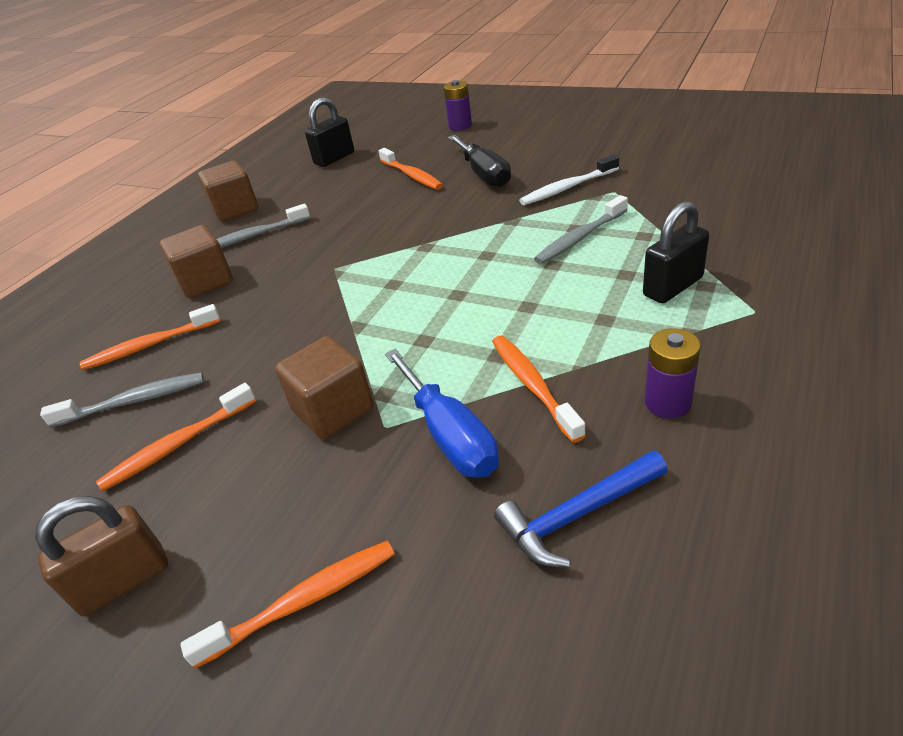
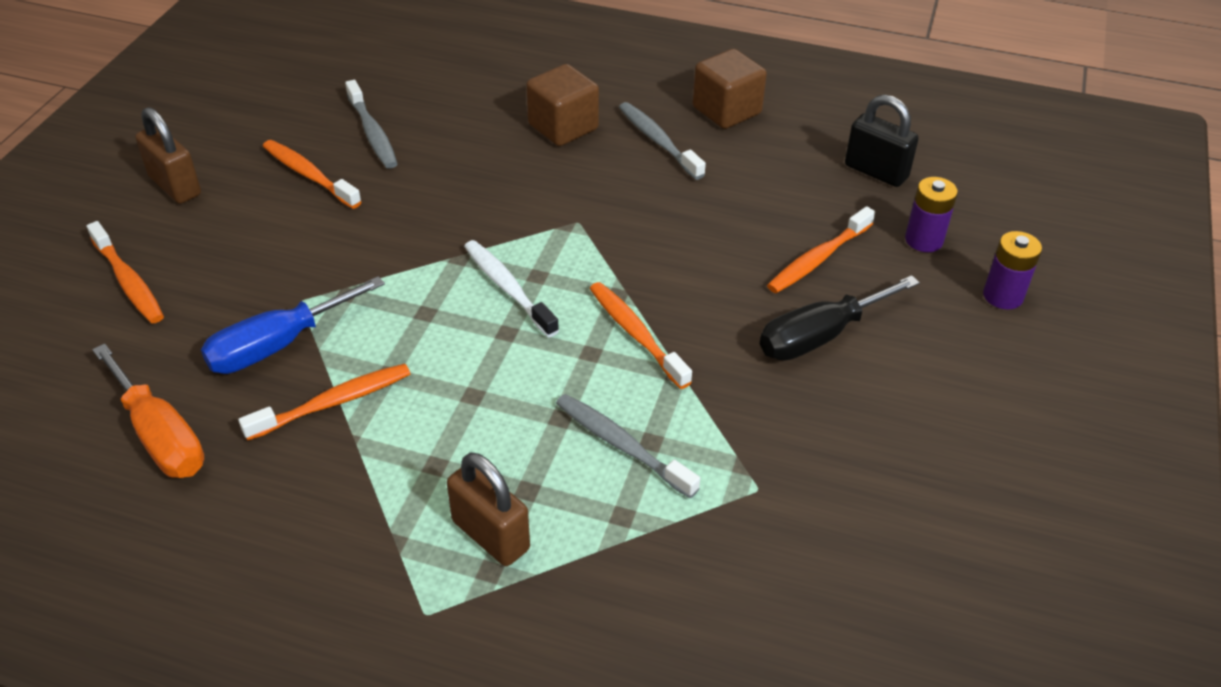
camera: 75 degrees right, 5 degrees up
(150, 345) = (454, 119): orange toothbrush -> orange toothbrush (636, 334)
(333, 410) = (330, 262): brown cube -> none
(567, 188) = (770, 433): white toothbrush -> white toothbrush (508, 288)
(578, 515) = (160, 436): blue hammer -> orange screwdriver
(667, 402) = (282, 510): purple battery -> purple battery (924, 240)
(672, 287) = (490, 535): black padlock -> brown padlock

